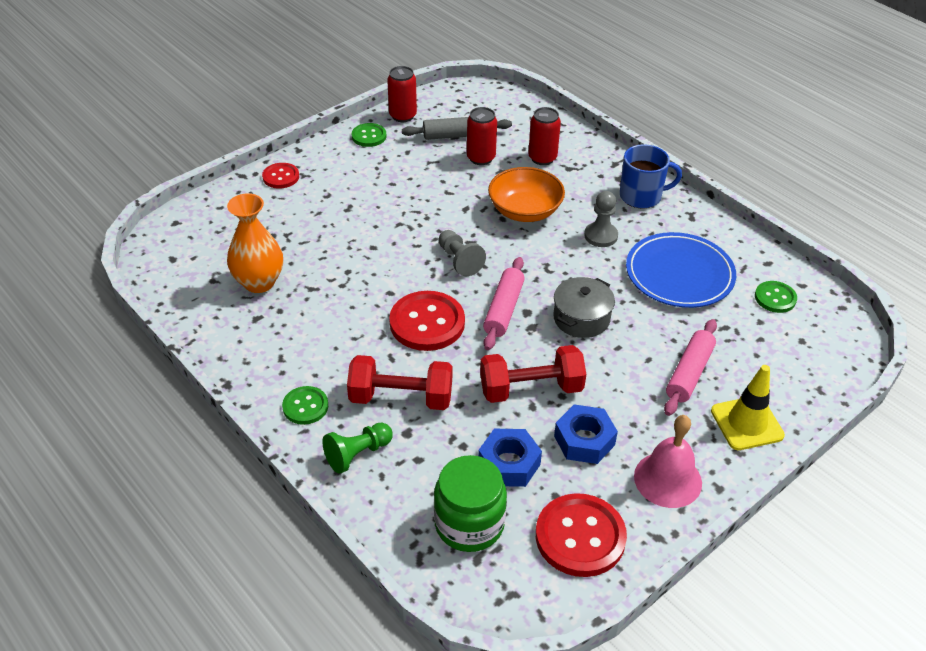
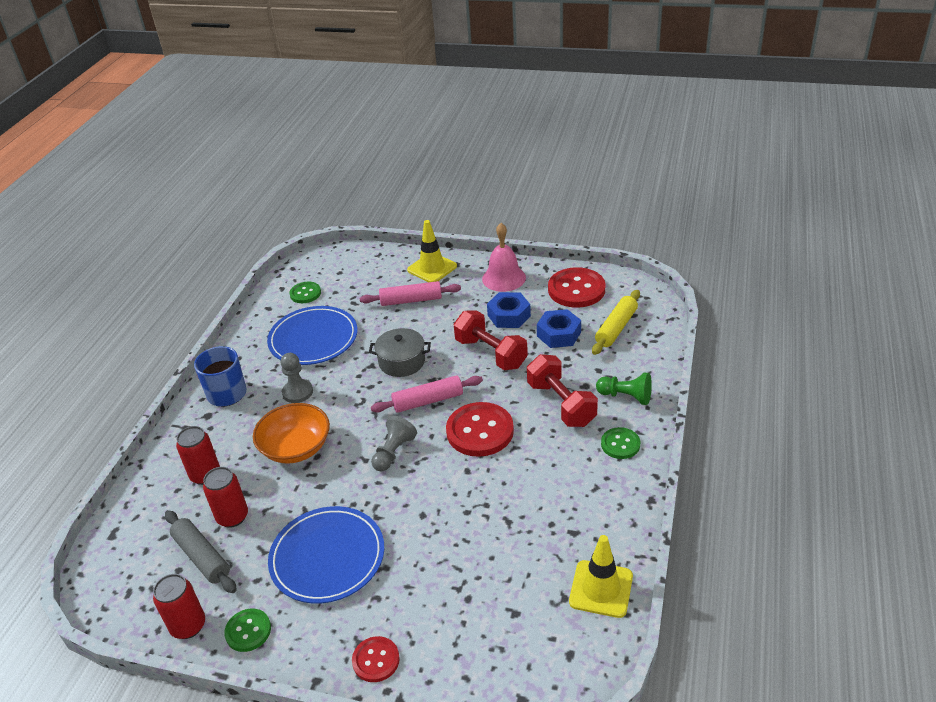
camera: 120 degrees left, 5 degrees down
(194, 302) = (601, 589): none -> yellow traffic cone
(259, 282) = (535, 561): orange vase -> none
(389, 187) = (327, 557): none -> blue plate
(469, 524) = (616, 328): green jar -> yellow rolling pin

